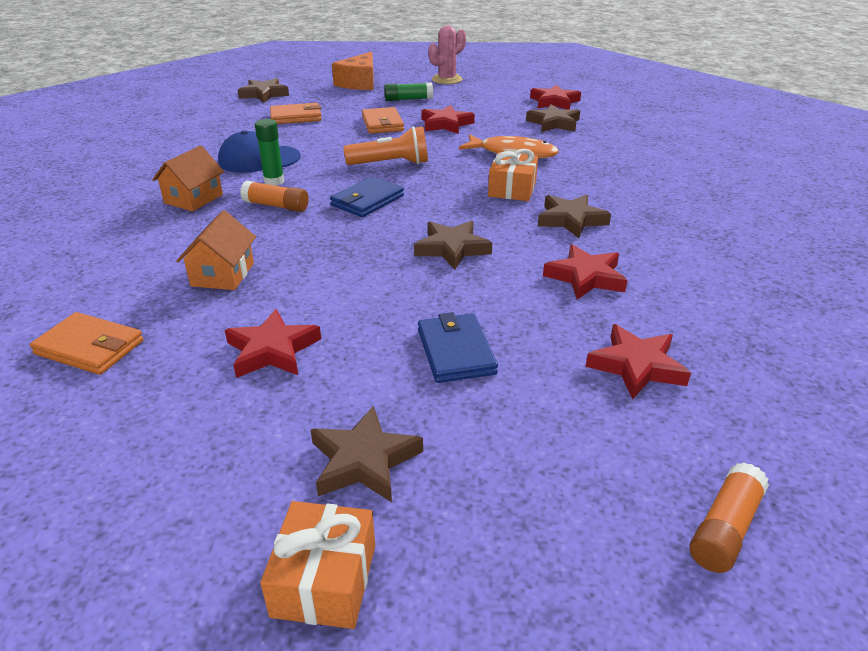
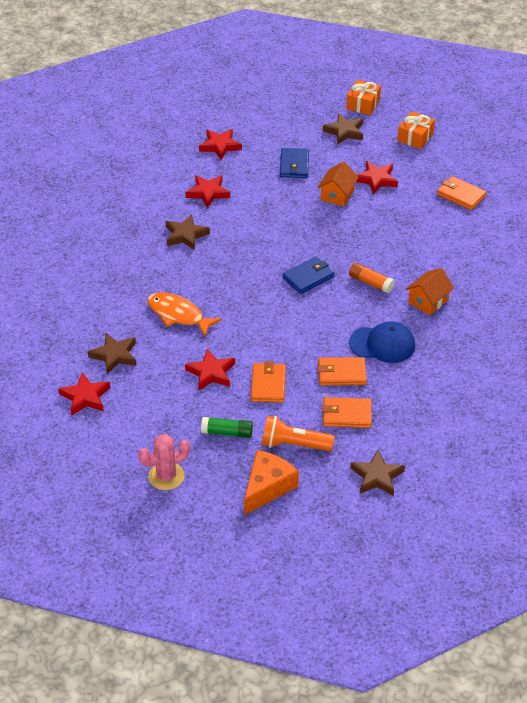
camera: 165 degrees left, 10 degrees up
(222, 274) = (402, 228): orange house -> orange house (337, 195)
(274, 181) = (371, 312): green glue stick -> none
(305, 137) = (341, 373): none -> orange wallet
(390, 164) = (279, 318): orange flashlight -> orange flashlight (294, 444)
(452, 249) = (270, 225): brown star -> none
(512, 189) = (205, 271): orange gift -> orange gift (415, 137)
(725, 528) = (234, 95): orange glue stick -> none

